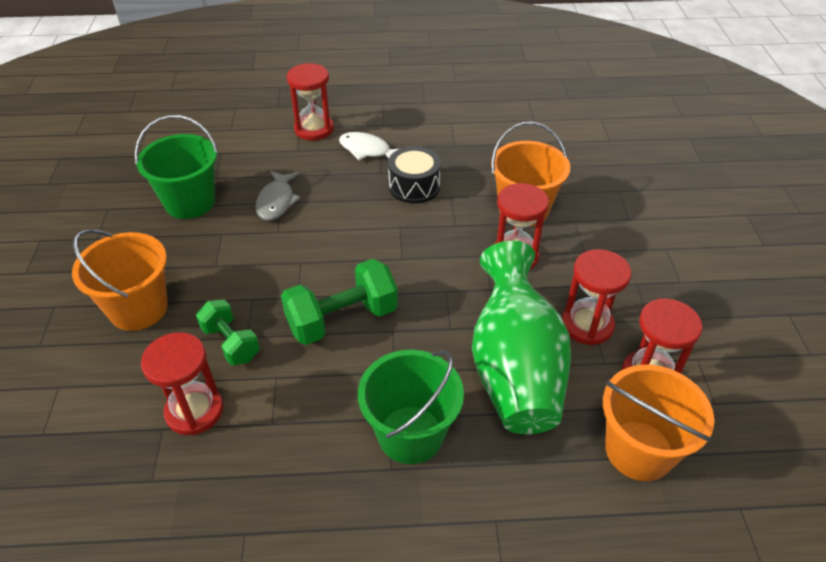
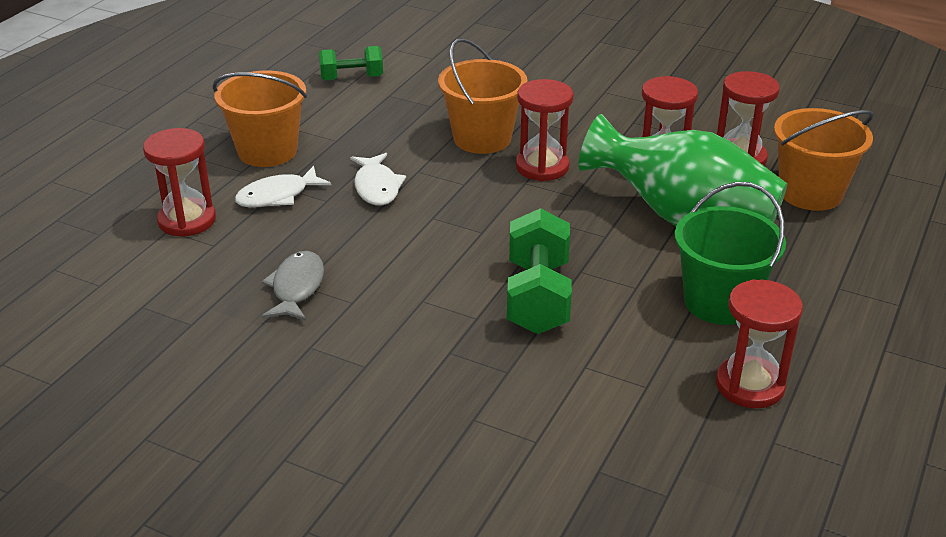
camera: 60 degrees left, 10 degrees down
(138, 308) = (384, 449): orange bucket -> orange bucket (267, 151)
(190, 202) = (218, 358): green bucket -> none
(194, 411) = (590, 439): red hourglass -> red hourglass (749, 385)
(231, 343) = (508, 386): green dumbbell -> green dumbbell (351, 78)
(277, 201) = (296, 287): grey fish -> grey fish turned 120 degrees counterclockwise
(414, 186) = (377, 187): black drum -> white fish

